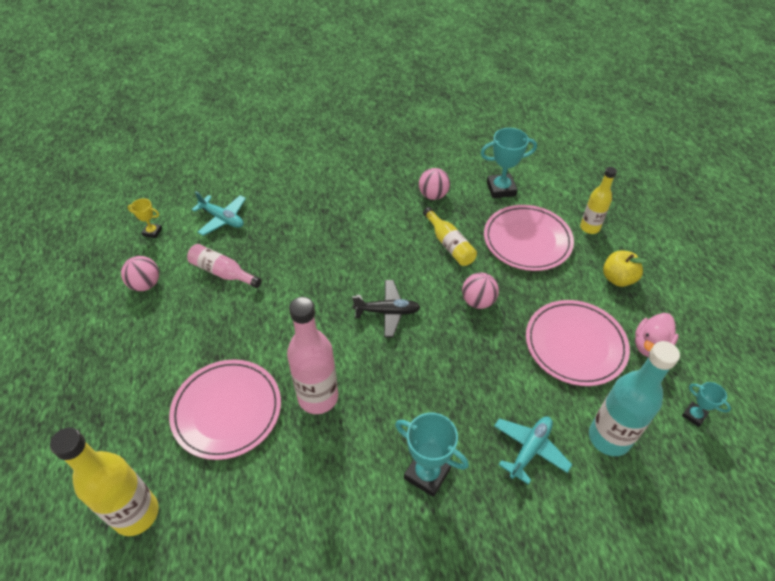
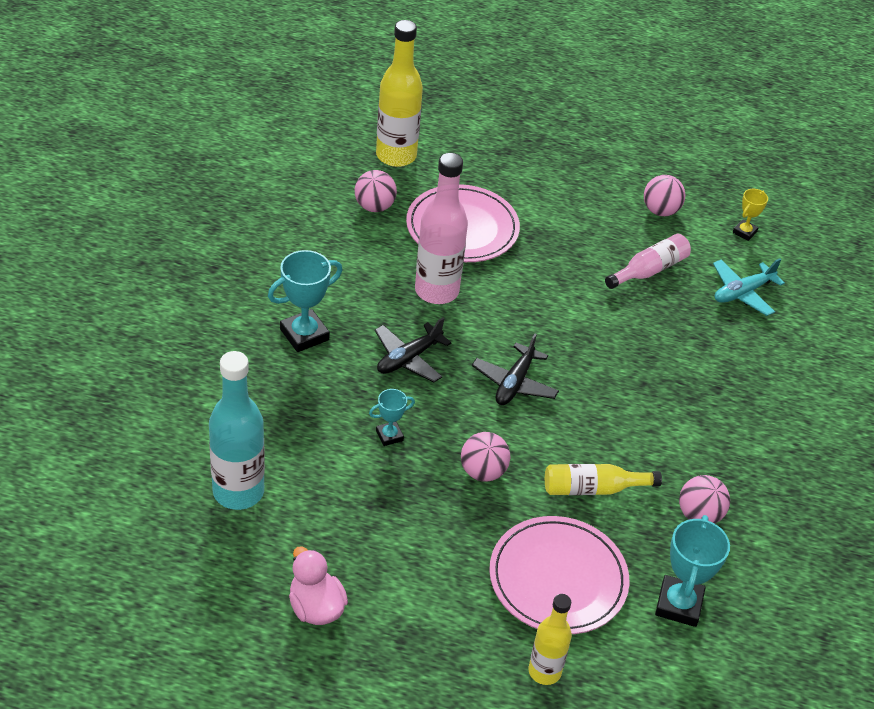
camera: 110 degrees right, 5 degrees down
(227, 497) = (374, 207): none -> pink ball
(405, 385) = (408, 359): none -> black plane
(529, 449) = (273, 420): turquoise plane -> none
(575, 344) = (365, 532): pink plate -> none
(617, 279) = (434, 643): yellow apple -> none
(694, 415) = (206, 587): turquoise trophy -> turquoise trophy (389, 436)

